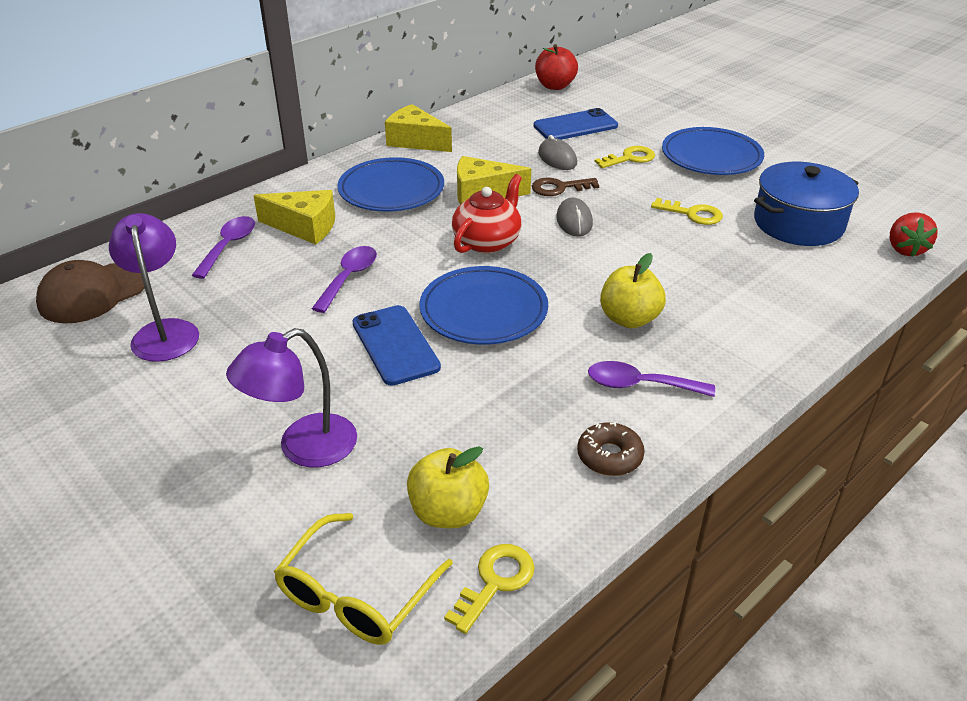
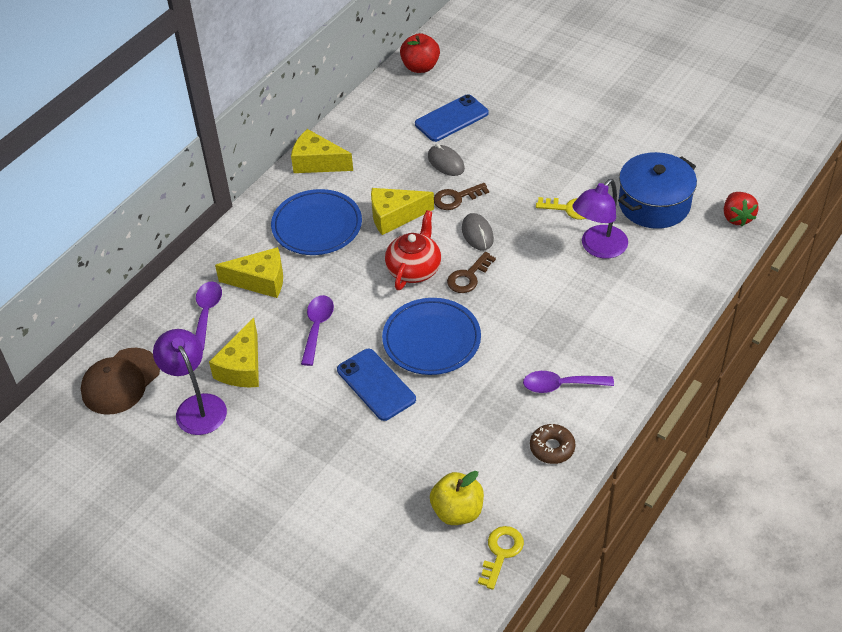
camera: 10 degrees left, 10 degrees up
(241, 302) = (242, 367): none -> yellow cheese
(303, 448) = (343, 484): purple lamp -> purple lamp (598, 248)
(357, 593) = (418, 578): yellow glasses -> none
(550, 257) = (468, 277): none -> brown key
(629, 158) = (507, 152): yellow key -> none
(629, 319) = (541, 327): yellow apple -> none
(711, 156) = (574, 138): blue plate -> none

